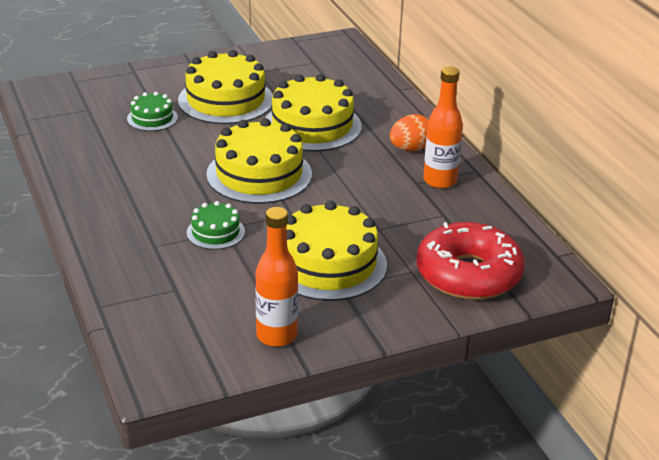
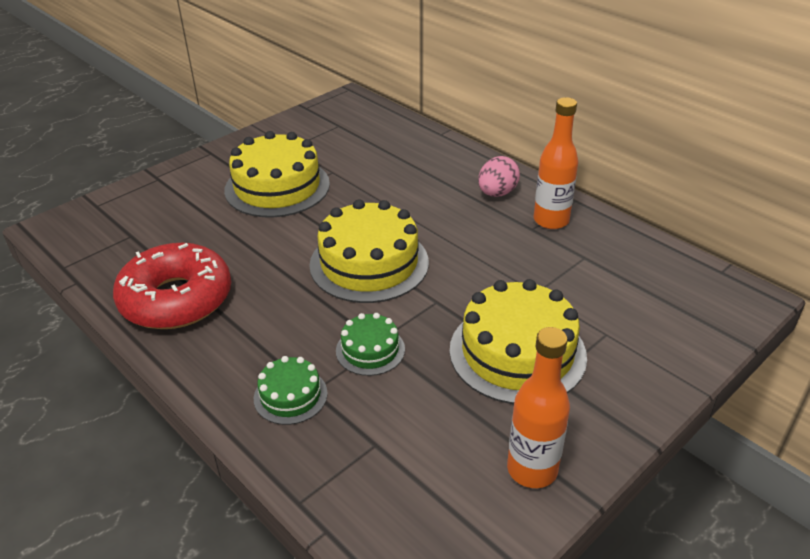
camera: 20 degrees left, 5 degrees up
(152, 118) = (210, 227): green cake -> green cake (290, 396)
(312, 126) = (384, 193): yellow cake -> none
(410, 149) = (497, 193): orange egg -> pink egg
(468, 274) = (662, 320): red donut -> red donut (176, 299)

